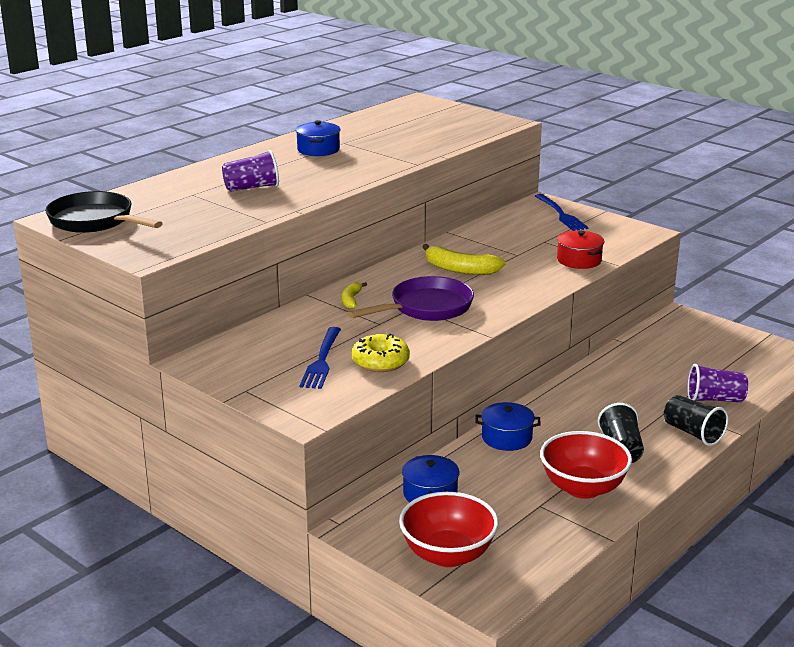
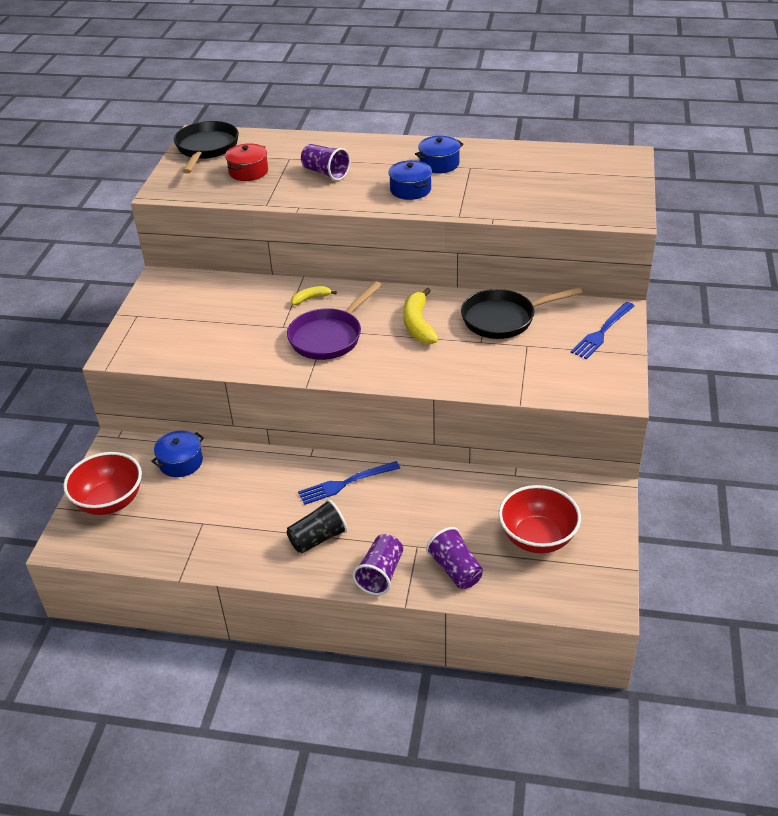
camera: 60 degrees right, 15 degrees up
(322, 361) = (202, 327): blue fork -> blue fork (345, 483)
(380, 362) = (220, 352): yellow donut -> none
(426, 308) = (329, 337): purple pan -> purple pan turned 105 degrees clockwise
(497, 238) = (503, 319): none -> black pan
(506, 438) = (287, 469): blue pot -> blue pot (410, 190)
(579, 260) = (505, 378): red pot -> red pot (248, 172)
(583, 488) = (242, 537): red bowl -> red bowl (537, 538)
(693, 433) = (380, 574): black cup -> purple cup

